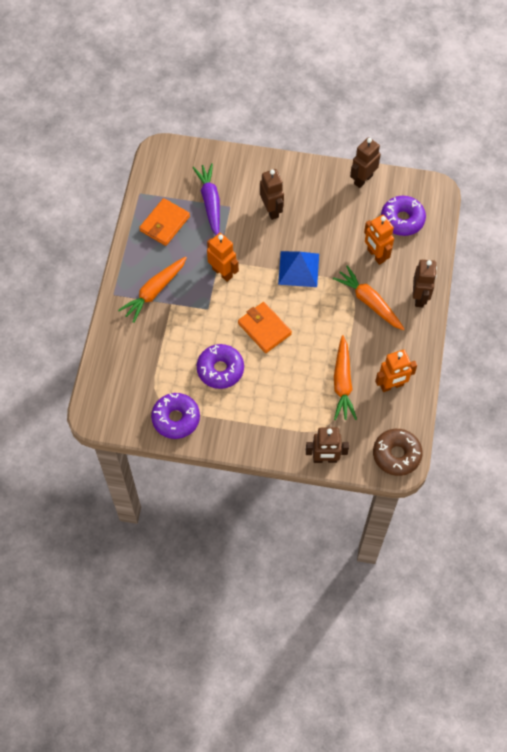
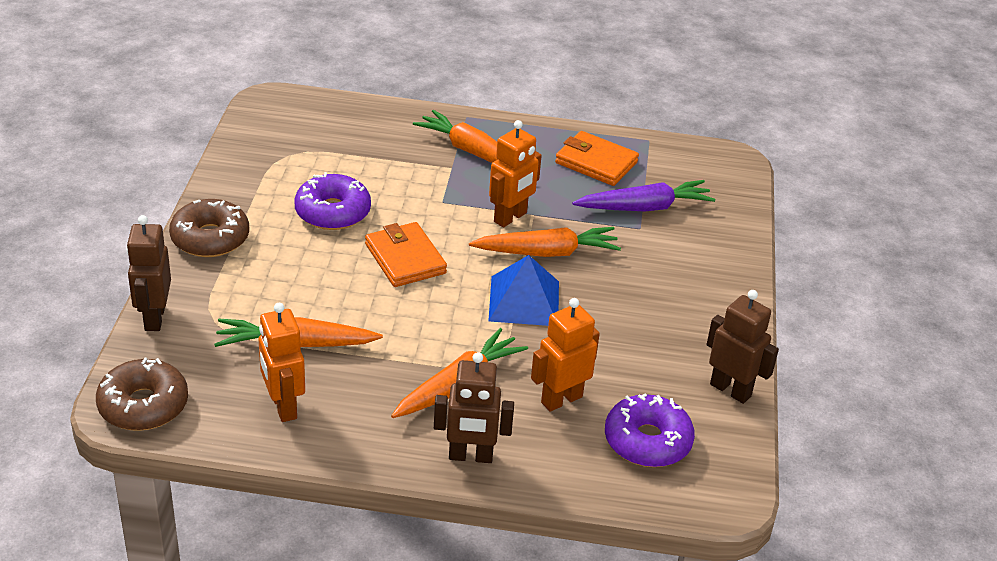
camera: 85 degrees right, 25 degrees down
(176, 418) = (253, 169): purple donut -> none
(249, 437) = (210, 238): none -> brown donut
(255, 255) = (547, 252): none -> orange carrot
(264, 329) = (405, 259): orange wallet -> orange wallet turned 75 degrees counterclockwise
(271, 210) = (640, 273): brown robot -> none

